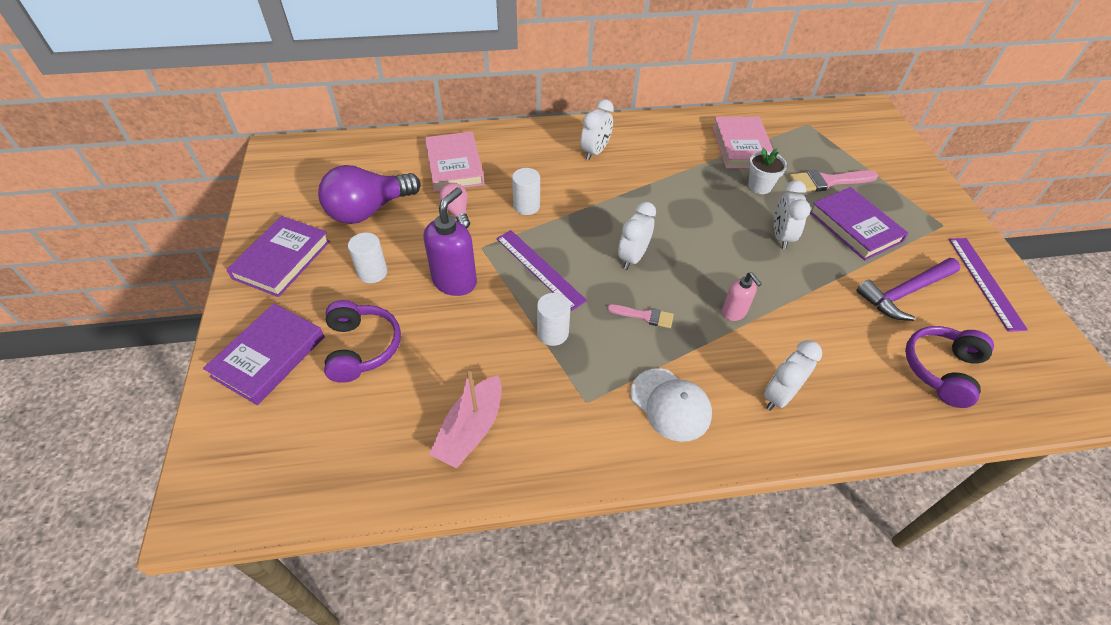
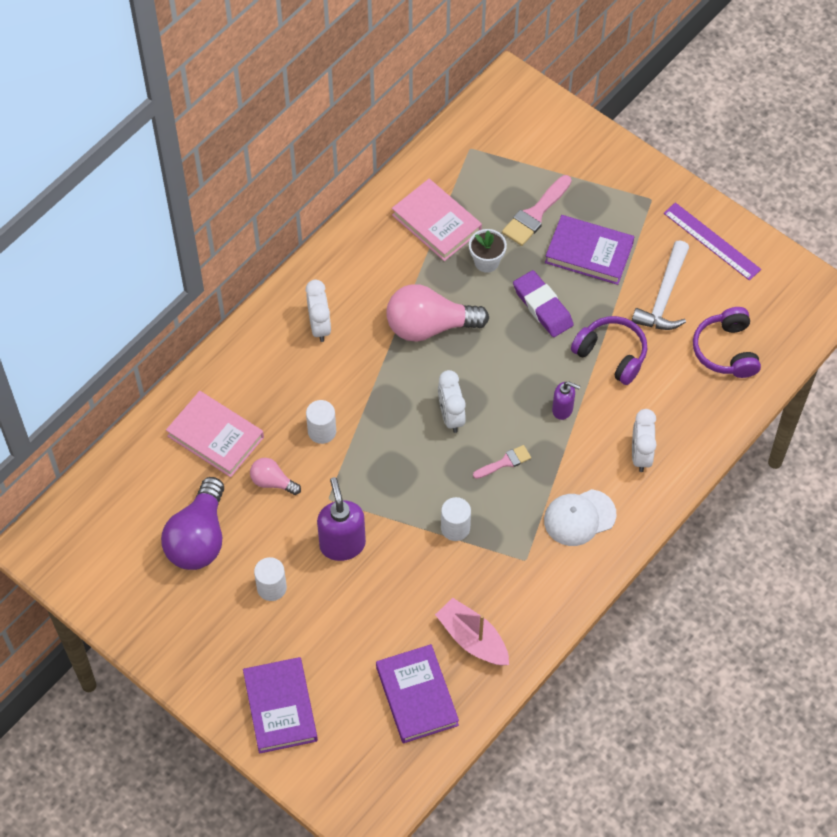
camera: 40 degrees left, 10 degrees up
(282, 259) = (188, 635): purple book -> purple book (417, 696)
(362, 348) = (337, 648): purple headphones -> purple headphones (611, 354)
(471, 430) = (472, 639): pink boat -> pink boat turned 150 degrees clockwise
(540, 268) = (392, 482): purple ruler -> none
(670, 404) = (579, 517): white cap -> white cap turned 150 degrees clockwise
(675, 196) = (429, 326): none -> pink light bulb
(734, 313) = (563, 409): pink soap dispenser -> purple soap dispenser
(781, 236) = (542, 307): white clock -> purple eraser
(904, 293) = (664, 296): purple hammer -> white hammer

